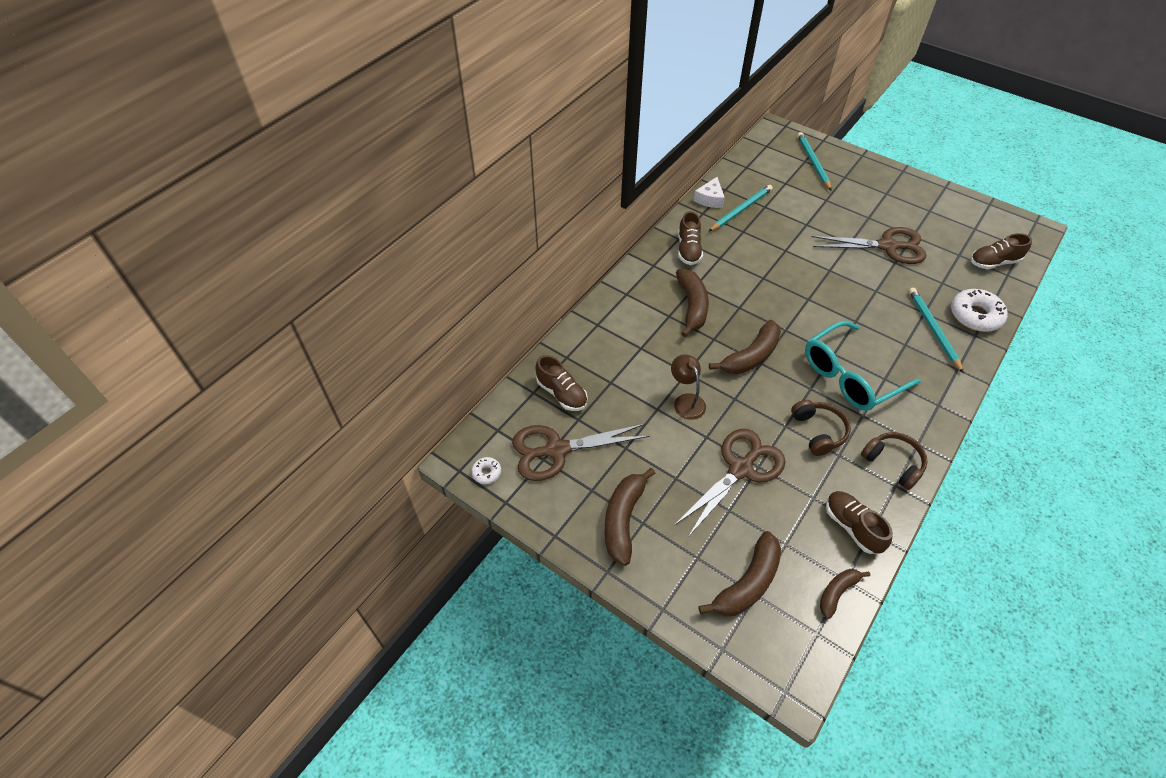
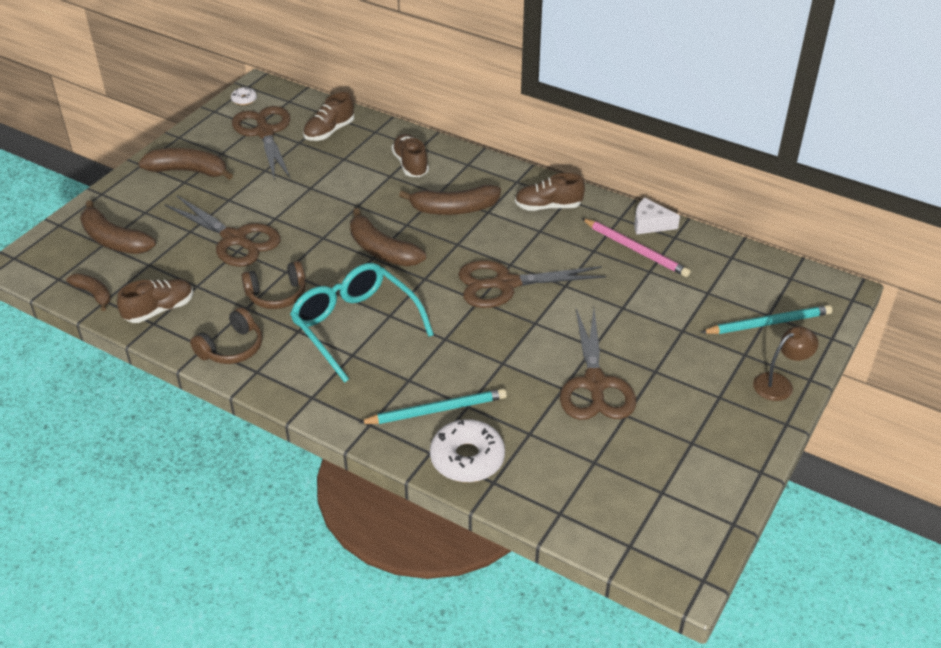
camera: 85 degrees right, 10 degrees down
(686, 401) = (319, 205): brown lamp -> brown lamp (779, 383)
(741, 210) = (636, 250): turquoise pencil -> pink pencil
(787, 282) = (505, 284): none -> brown scissors
(993, 262) = (585, 501): brown shoe -> brown shoe (410, 164)

